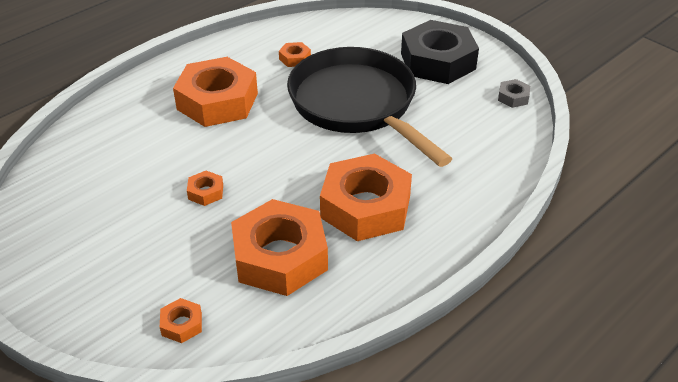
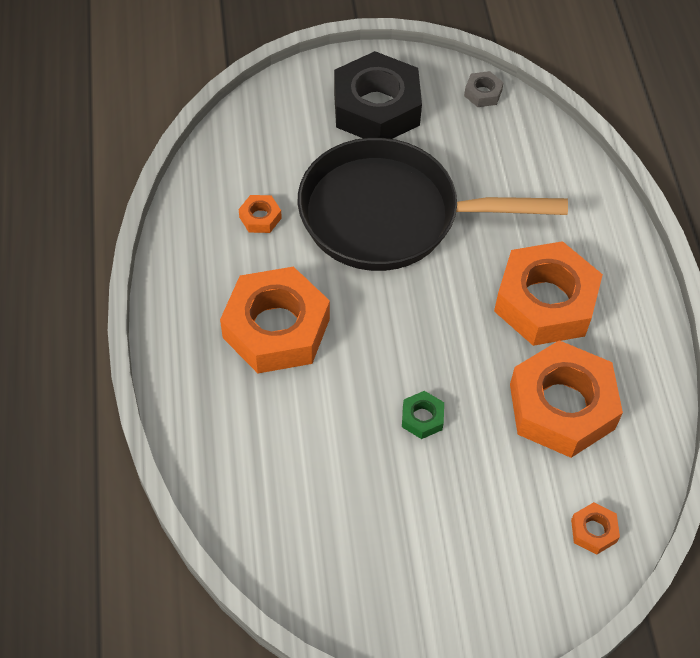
camera: 55 degrees left, 15 degrees up
(205, 192) = (422, 418): orange nut -> green nut

